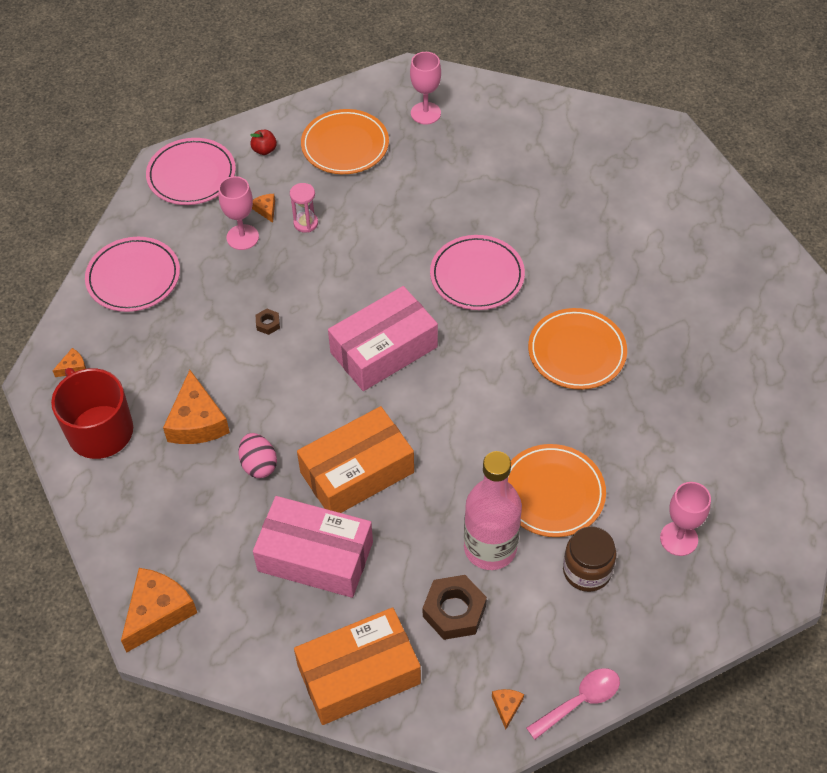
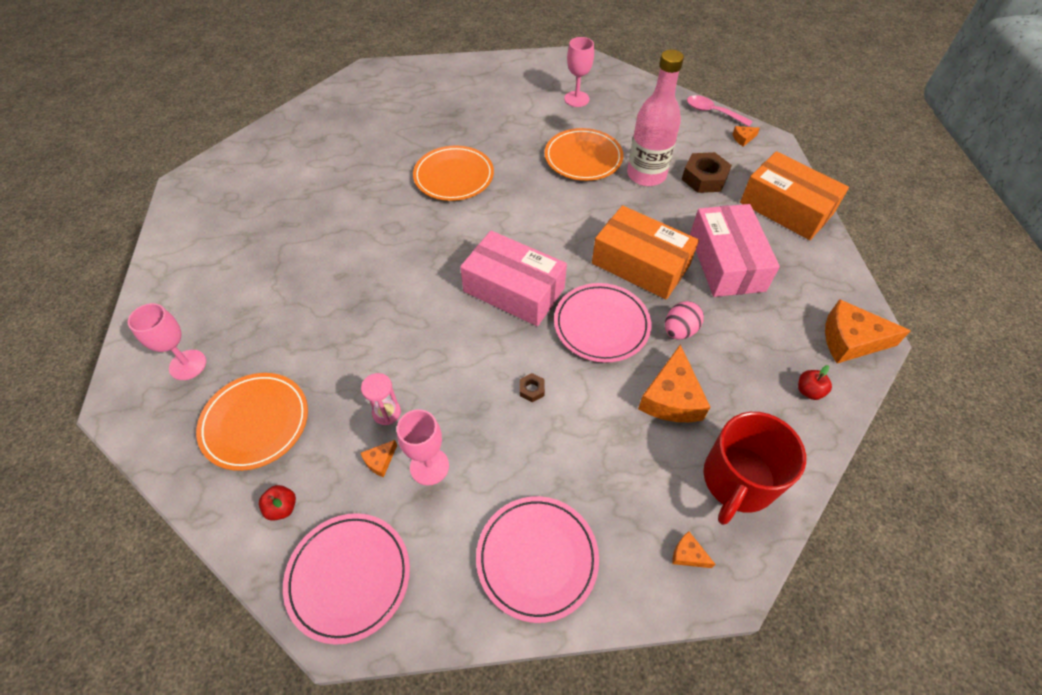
camera: 115 degrees left, 0 degrees up
(134, 535) = (809, 391): none -> red apple
(197, 421) = (671, 398): orange cheese -> orange cheese turned 135 degrees clockwise
(477, 276) = (402, 255): pink plate -> pink plate (601, 325)
(587, 570) = (628, 129): brown jar -> none

